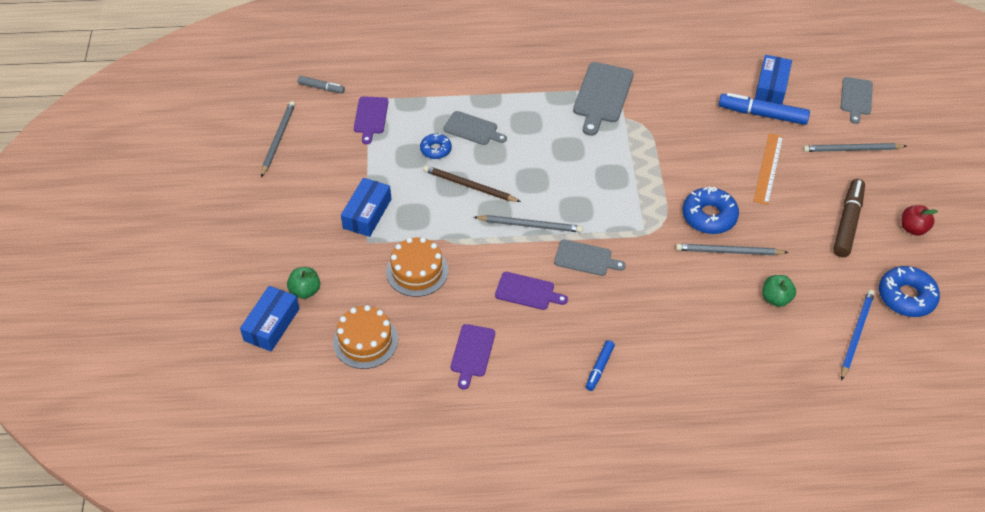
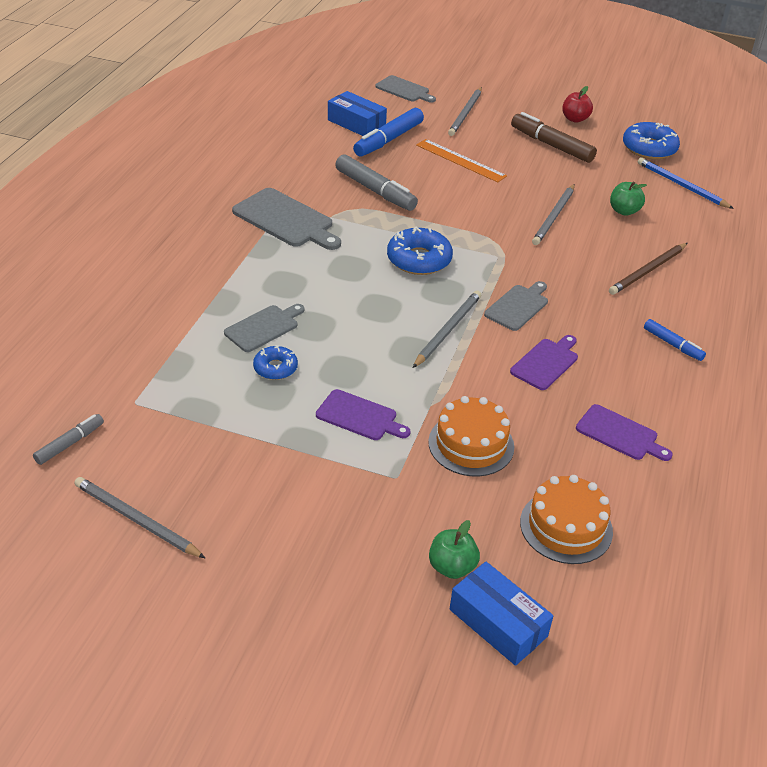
camera: 70 degrees left, 10 degrees down
(367, 214) = (346, 463): blue box -> none
(371, 117) = (170, 410): purple cutting board -> purple cutting board (359, 416)
(469, 186) = (356, 358): brown pencil -> brown pencil (648, 271)
(679, 131) = (375, 191): none -> grey marker
(709, 216) = (502, 212): blue donut -> blue donut (419, 260)

